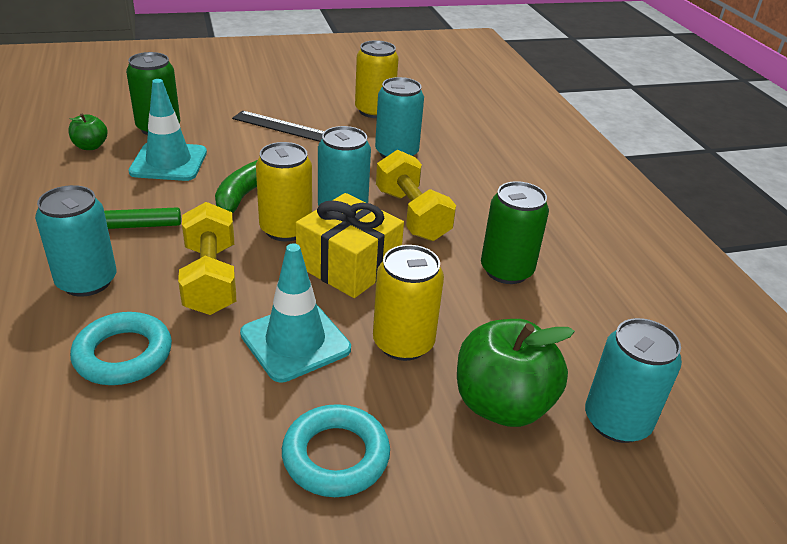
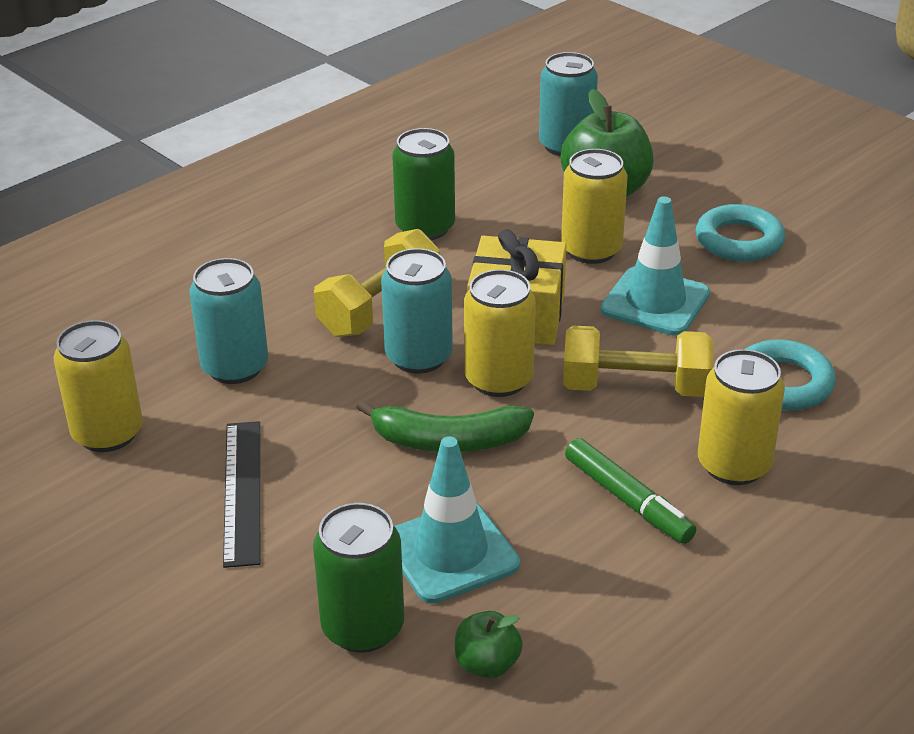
camera: 115 degrees left, 0 degrees up
(87, 281) = (733, 465): turquoise can -> yellow can
(210, 279) = (635, 388): yellow dumbbell -> yellow dumbbell turned 45 degrees clockwise

